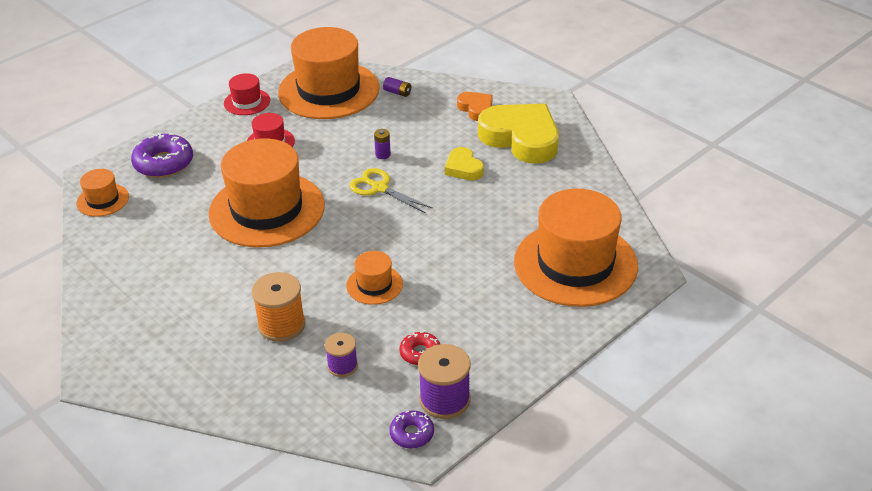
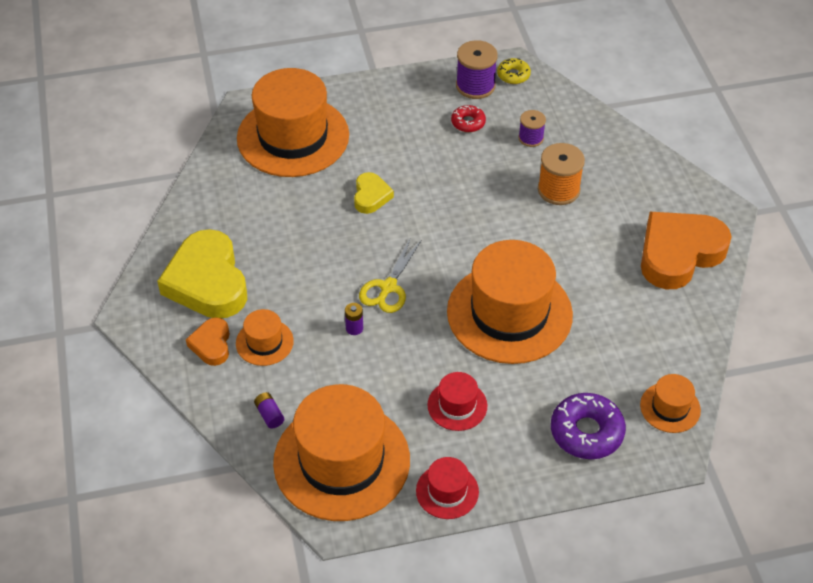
camera: 150 degrees left, 10 degrees up
(132, 315) = (679, 253): none -> orange heart
(374, 285) = (463, 191): orange hat -> orange hat (264, 342)
(379, 188) = (388, 287): yellow scissors -> yellow scissors turned 45 degrees clockwise
(412, 434) = (513, 75): purple donut -> yellow donut
(463, 168) = (293, 272): yellow heart -> yellow heart (371, 196)

